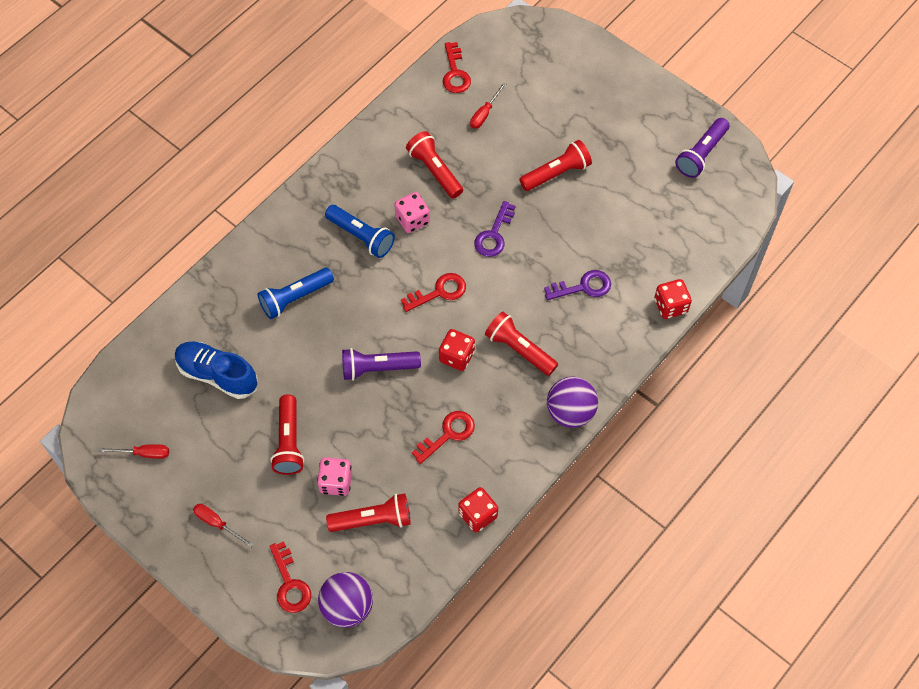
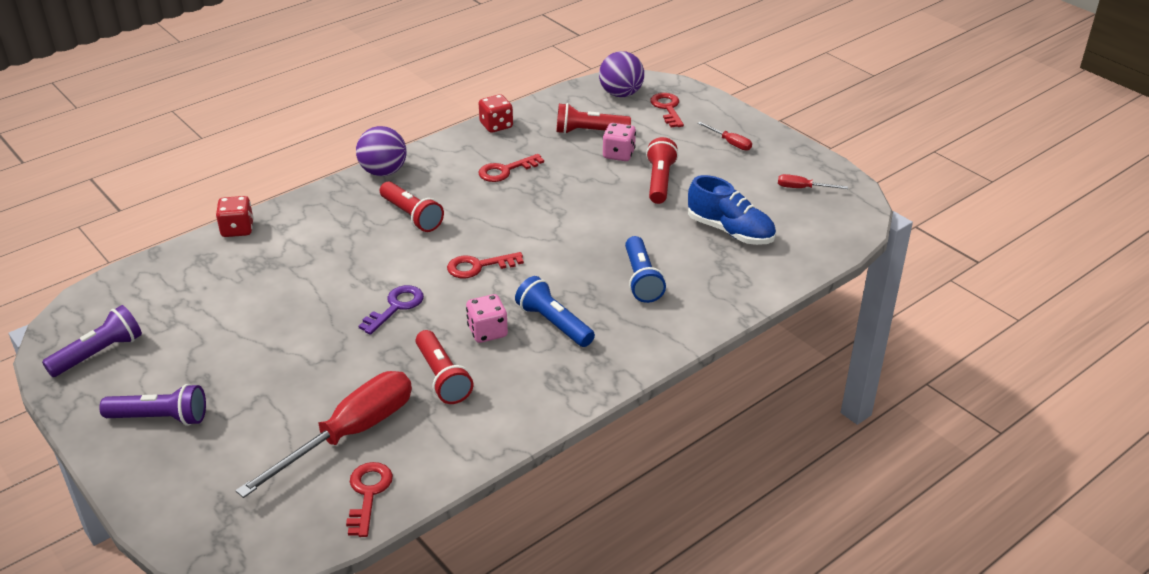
camera: 170 degrees left, 25 degrees down
(295, 298) = (641, 279): blue flashlight -> blue flashlight turned 105 degrees clockwise
(378, 368) = (562, 218): purple flashlight -> purple flashlight (160, 418)
(456, 356) = (478, 218): red dice -> none
(484, 113) = (349, 435): red screwdriver -> red screwdriver, size x2.34
(556, 173) = (290, 356): red flashlight -> none
(583, 287) = (319, 253): purple key -> none

